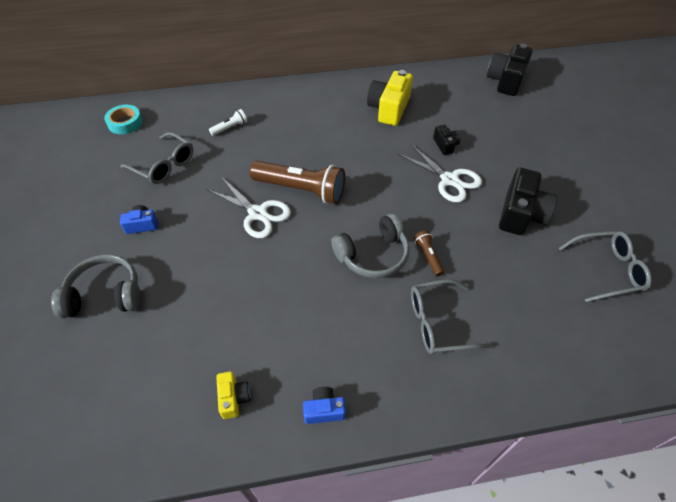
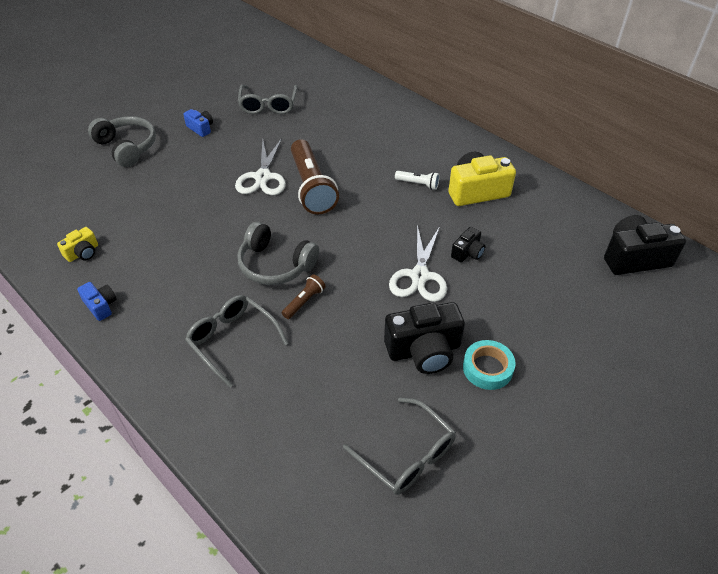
camera: 55 degrees right, 5 degrees down
(125, 123) = (293, 64): turquoise tape -> turquoise tape (487, 368)
(230, 128) = (343, 114): white flashlight -> white flashlight (418, 184)

